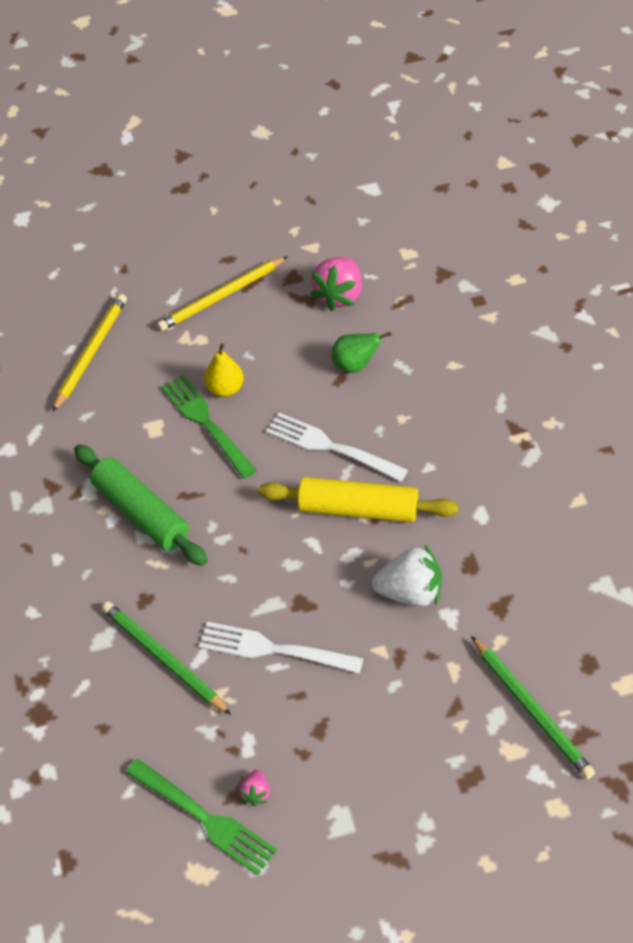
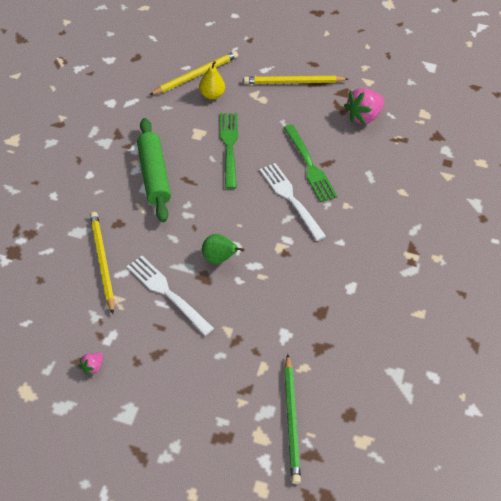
camera: 25 degrees right, 0 degrees up
(163, 659) = (102, 262): green pencil -> yellow pencil
(205, 819) = (53, 364): green fork -> green fork (310, 166)
(225, 389) = (255, 133): yellow pear -> yellow pear (212, 95)
(355, 365) = (341, 160): green pear -> green pear (219, 258)
(358, 509) = (279, 242): yellow rolling pin -> none
(410, 592) = (272, 307): white strawberry -> none

